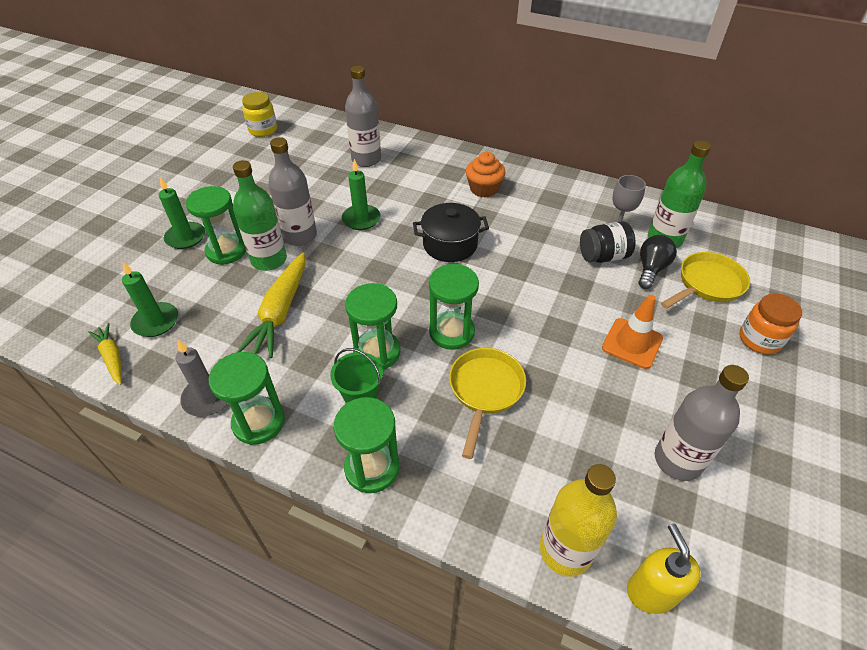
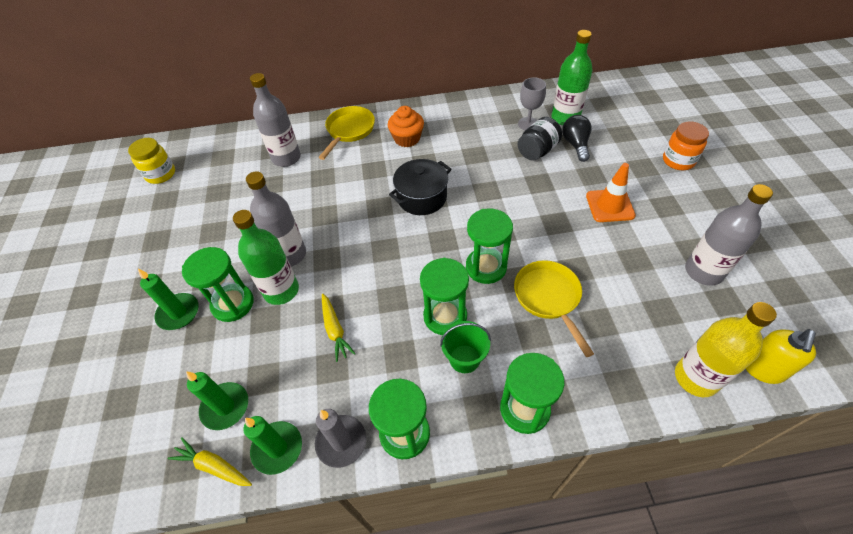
camera: 30 degrees left, 5 degrees up
(280, 312) = (335, 330): yellow carrot -> yellow carrot, size x0.57
(361, 219) = (330, 212): green candle -> green candle (277, 448)
(651, 591) = (762, 369): yellow soap dispenser -> yellow soap dispenser turned 105 degrees counterclockwise
(707, 284) = (618, 137): yellow pan -> yellow pan (349, 131)

